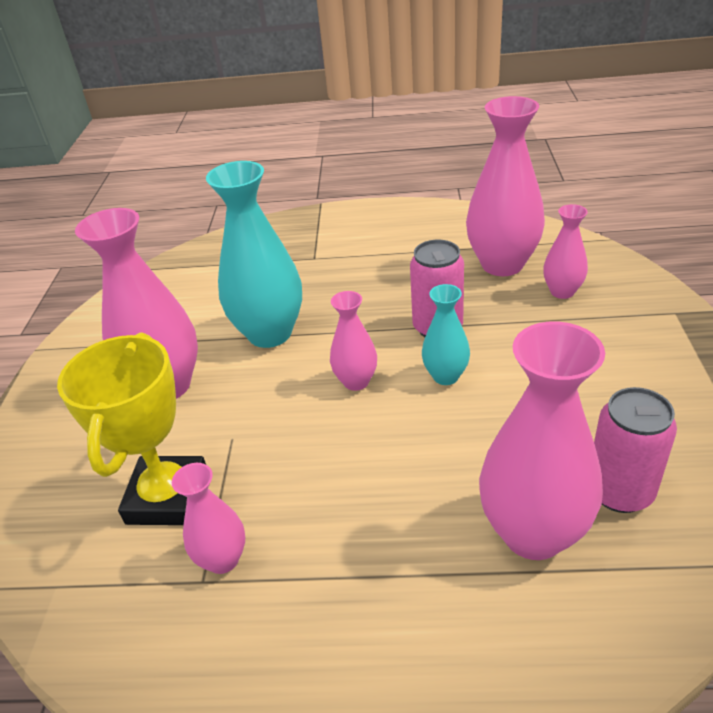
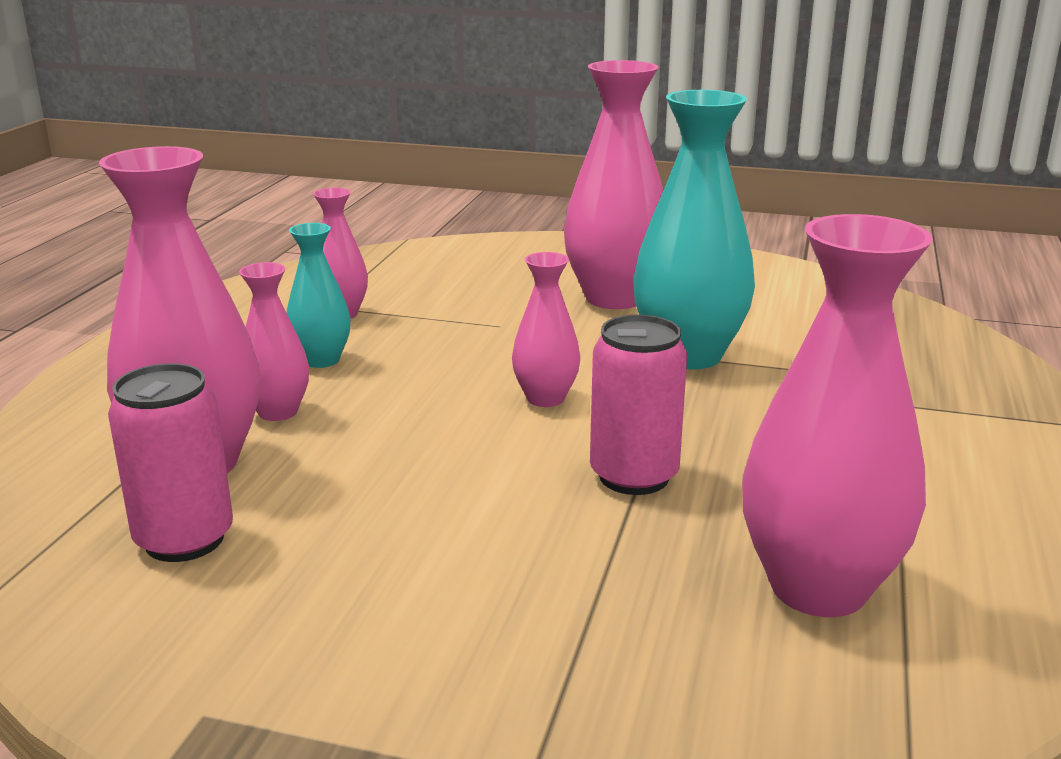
camera: 100 degrees right, 15 degrees down
(168, 497) = (440, 296): yellow trophy -> none
(445, 376) = (510, 461): turquoise vase -> turquoise vase (321, 360)
(562, 292) = (683, 637): pink vase -> pink vase (278, 412)

